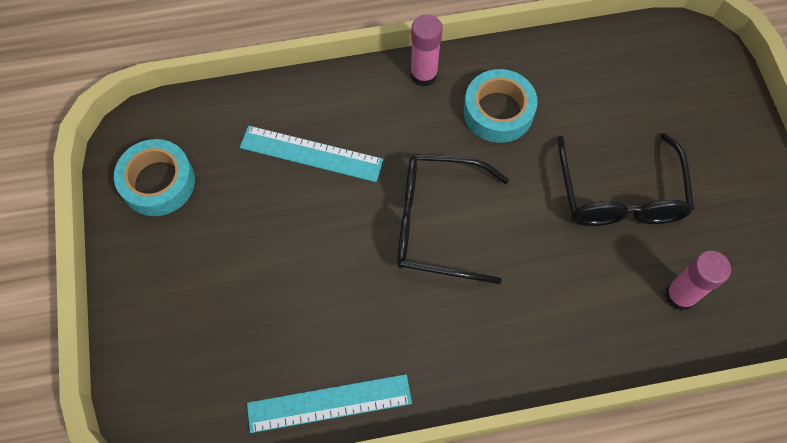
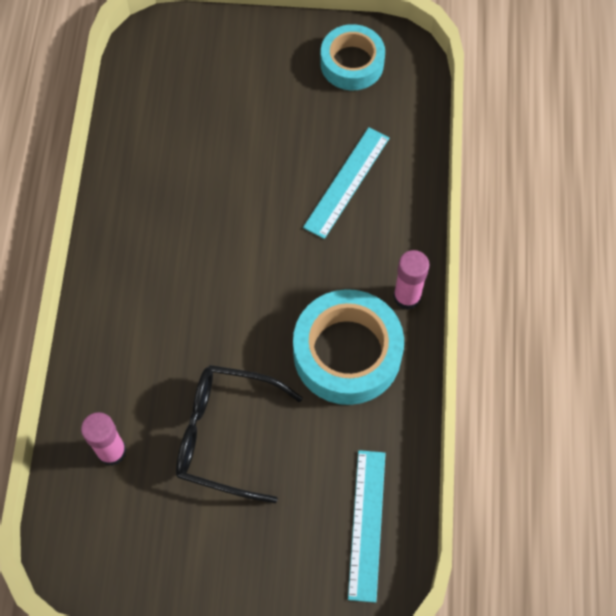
camera: 105 degrees right, 0 degrees up
(329, 403) = (121, 151): turquoise ruler -> turquoise ruler (366, 524)
(436, 223) = (247, 266): black glasses -> none
(498, 111) = (347, 353): turquoise tape -> turquoise tape, size x1.52

